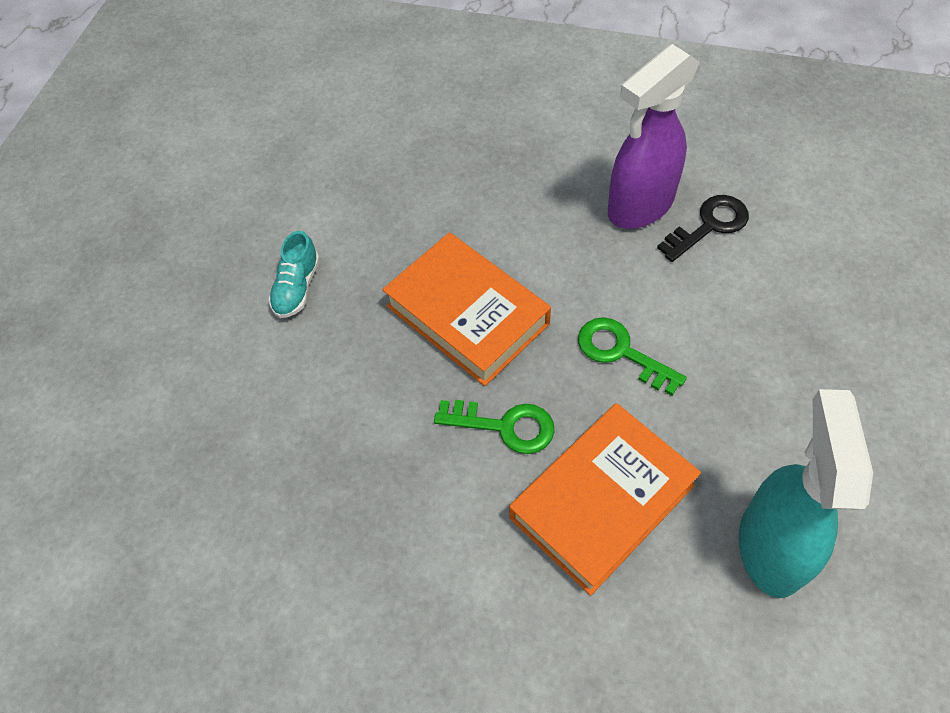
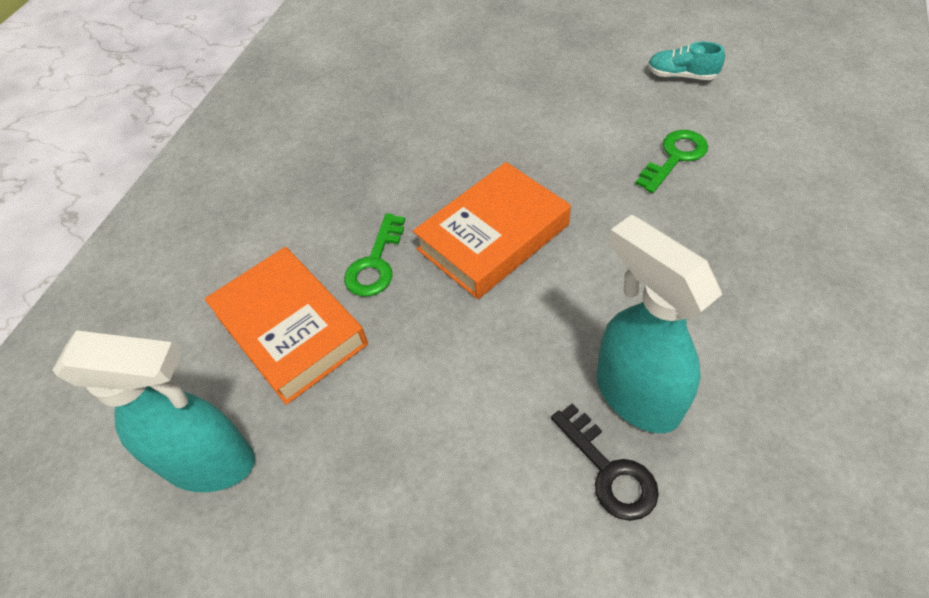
camera: 95 degrees right, 5 degrees down
(297, 287) = (529, 126): turquoise shoe -> turquoise shoe (681, 75)
(621, 352) = (438, 358): green key -> green key (675, 157)
(639, 206) = (636, 395): purple spray bottle -> turquoise spray bottle

